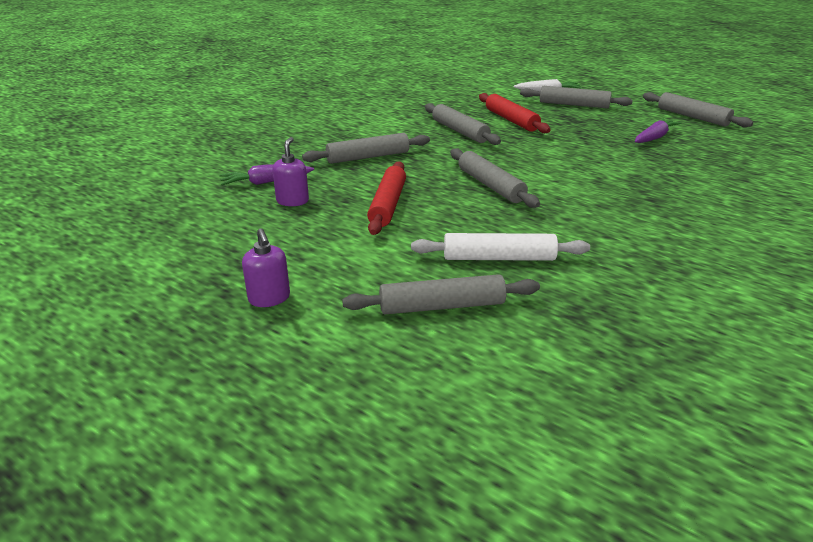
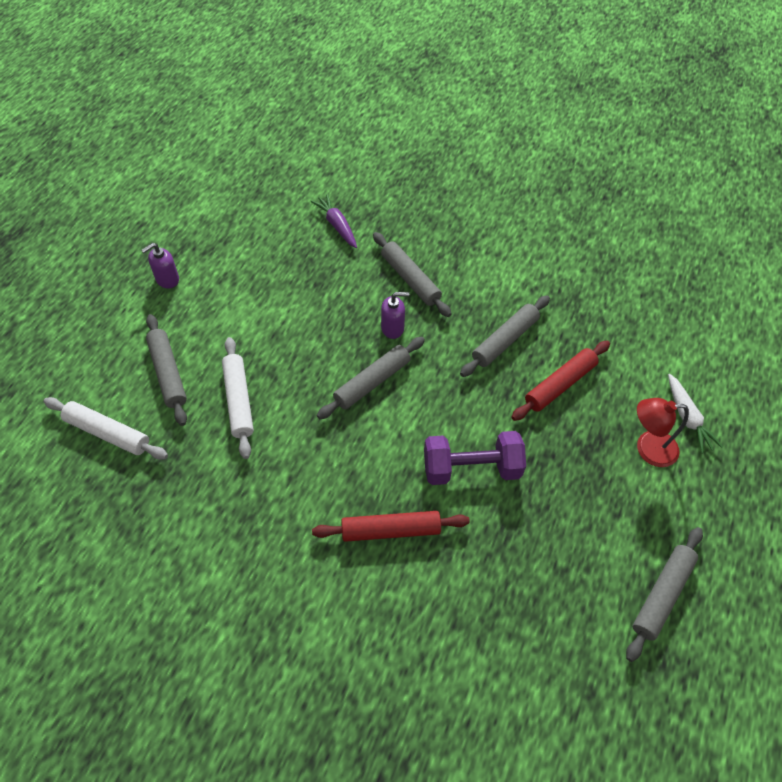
camera: 75 degrees right, 25 degrees up
(292, 201) = (307, 252): purple soap dispenser -> purple soap dispenser (392, 328)
(387, 205) = (314, 313): red rolling pin -> red rolling pin (391, 530)
(536, 364) = (108, 433): none -> white rolling pin
(573, 105) = (648, 449): grey rolling pin -> red lamp
(592, 157) = (471, 468): none -> purple dumbbell
(654, 137) = (560, 538): purple carrot -> none

